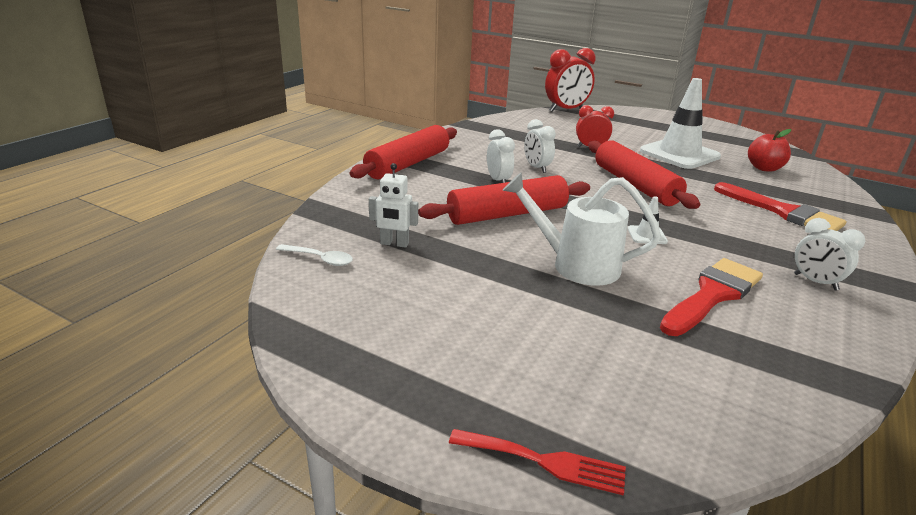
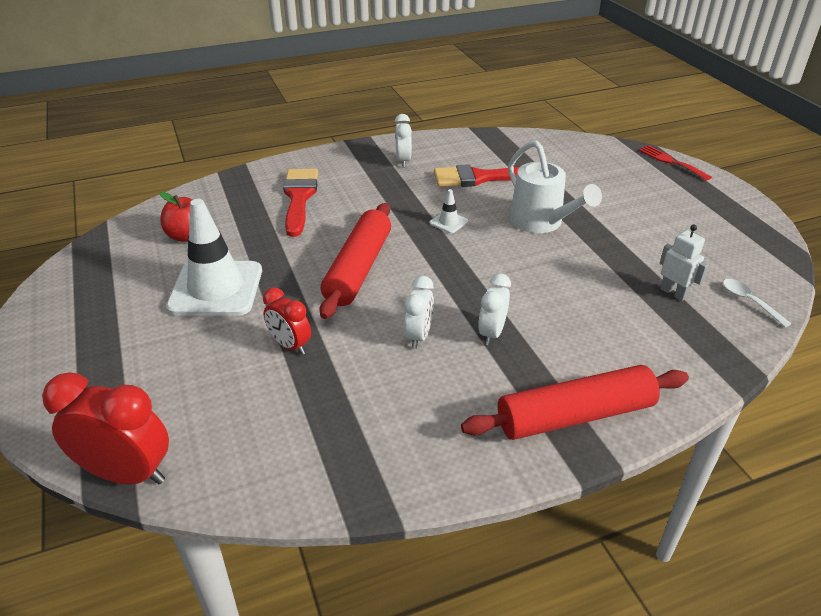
camera: 140 degrees left, 10 degrees up
(507, 214) = (538, 285): red rolling pin -> none

